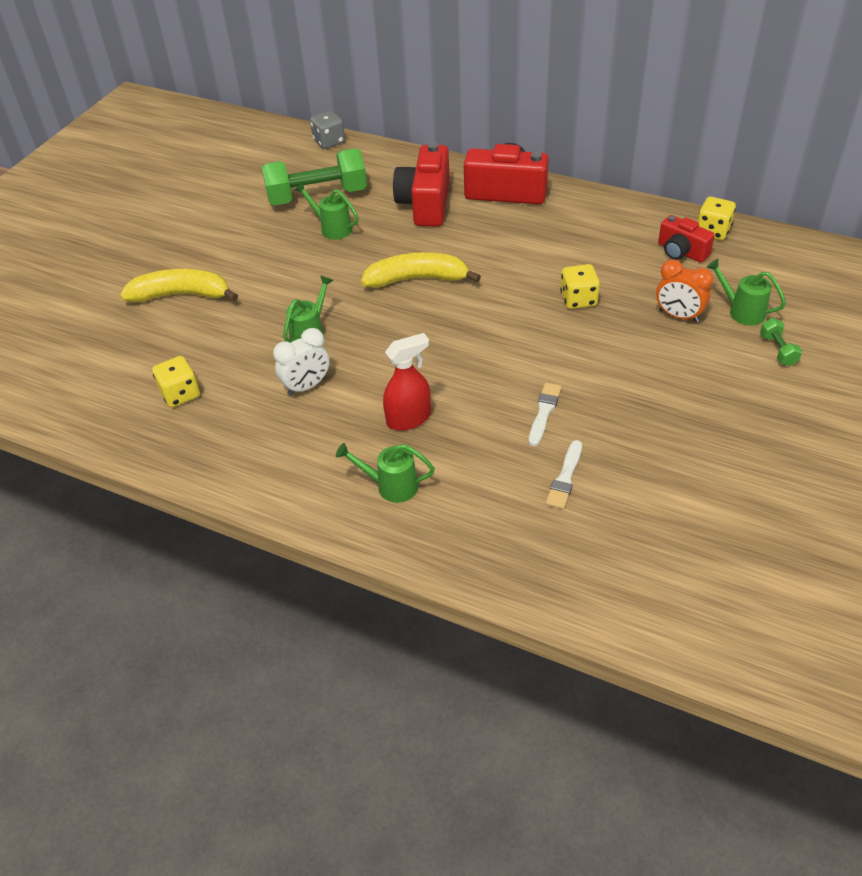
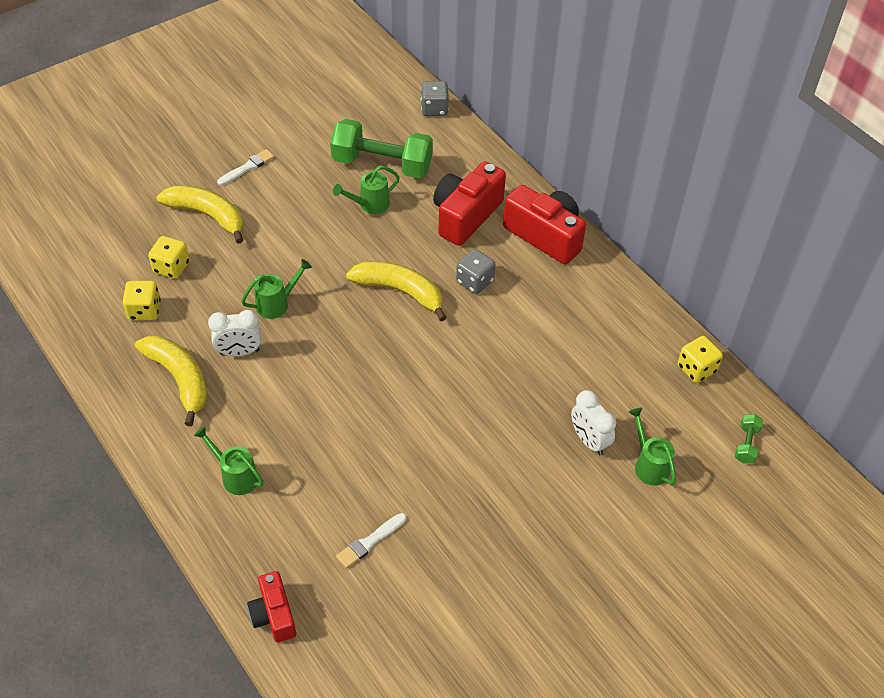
camera: 25 degrees right, 5 degrees up
(265, 433) = (179, 379): none -> yellow banana
(332, 228) = (369, 205): green watering can -> green watering can turned 90 degrees counterclockwise
(409, 419) = (293, 423): red spray bottle -> none
(476, 246) = (475, 281): none -> grey dice
(544, 412) = (401, 473): white brush -> white brush (247, 167)
(578, 299) = (517, 380): yellow dice -> yellow dice (171, 267)
(678, 316) = (589, 441): orange clock -> white clock
(681, 252) = (648, 376): red camera -> red camera (274, 615)
(778, 350) = (647, 520): green dumbbell -> green dumbbell (746, 444)

